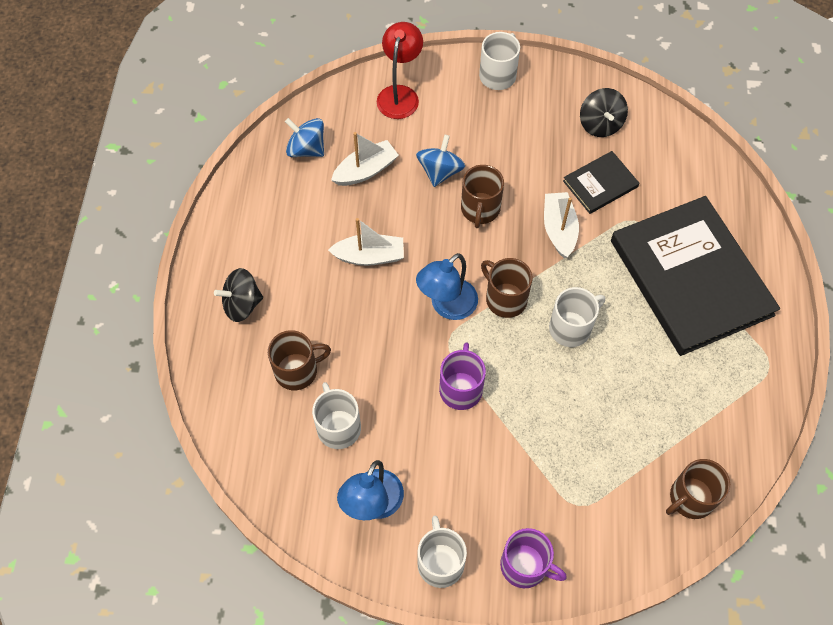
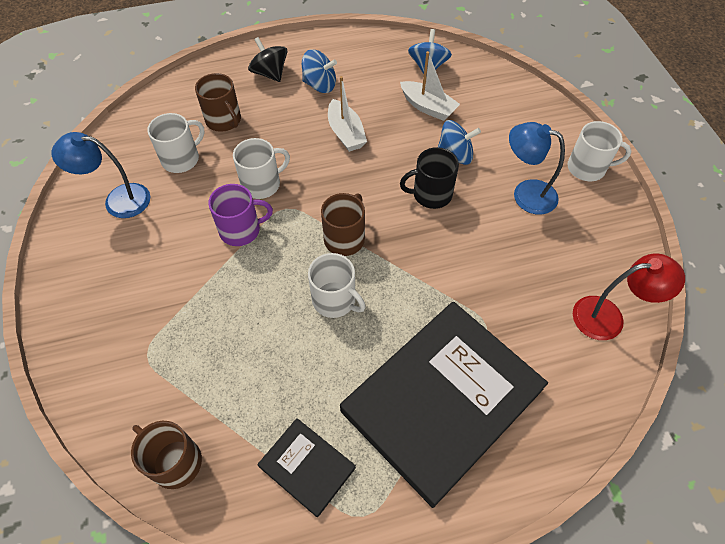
camera: 70 degrees right, 5 degrees down
(285, 259) = (320, 85): none -> blue spinning top
(400, 94) = (518, 107): red lamp -> red lamp (608, 317)
(440, 562) = (73, 260): white mug -> white mug (262, 184)
(447, 306) = (319, 198): blue lamp -> blue lamp (525, 194)
(480, 209) = (431, 194): brown mug -> black mug
(525, 565) = (78, 325): purple mug -> none
(559, 229) = (441, 262): white boat -> none
(600, 124) = (586, 266): black spinning top -> none
(600, 184) = (513, 284): black book -> black book (307, 467)

